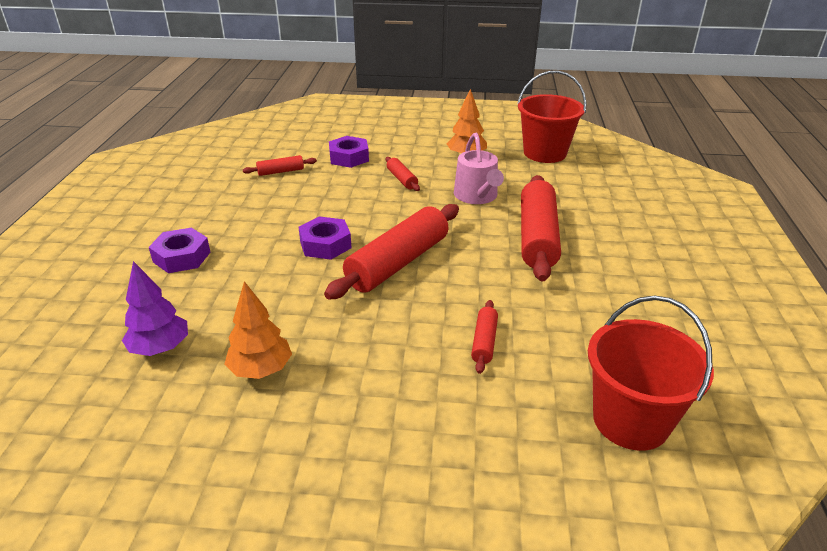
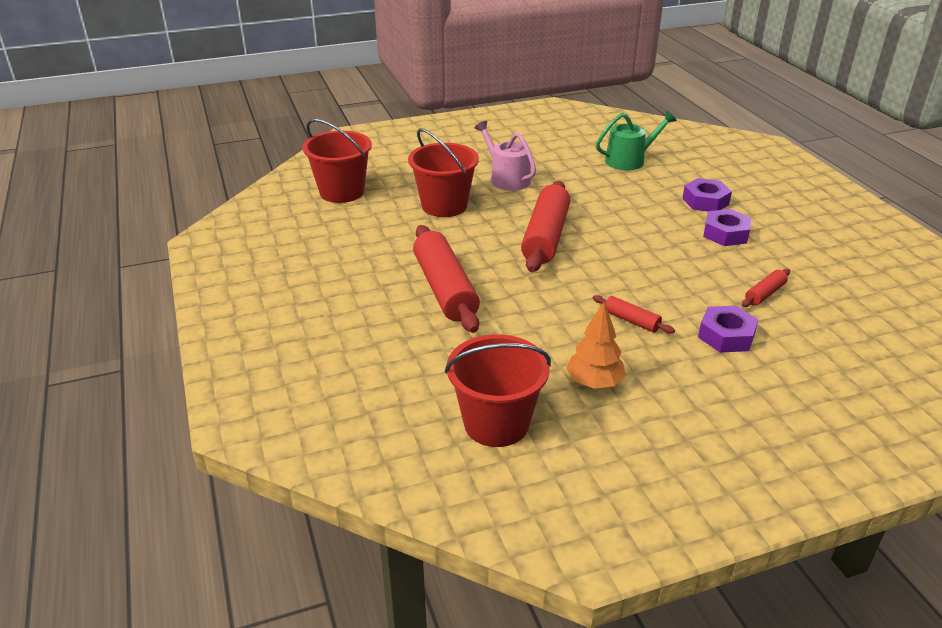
camera: 155 degrees right, 0 degrees up
(160, 348) = (629, 160): purple tree -> green watering can
(261, 369) = (561, 165): orange tree -> none
(325, 244) = (617, 236): purple nut -> purple nut (725, 234)
(477, 196) = (533, 321): pink watering can -> pink watering can (507, 178)
(484, 342) = (444, 205): red rolling pin -> red bucket

